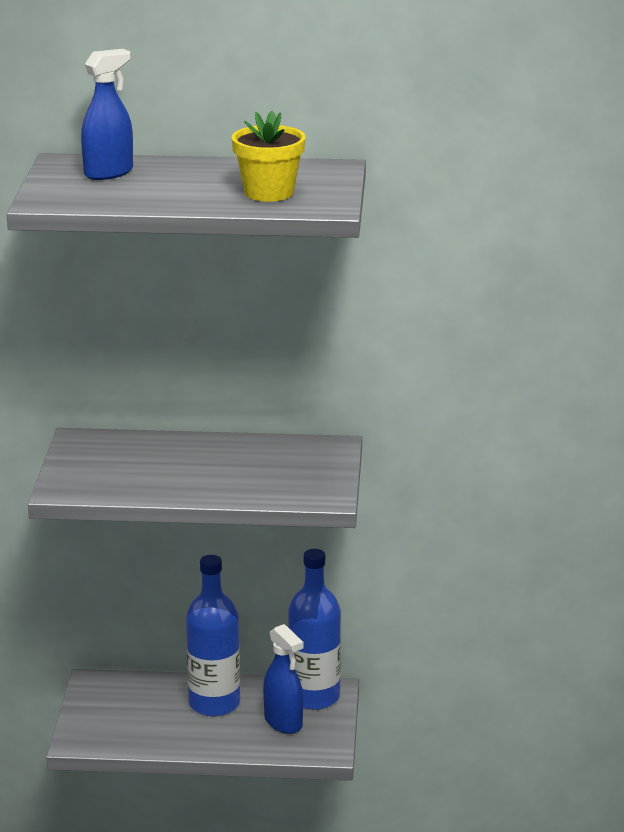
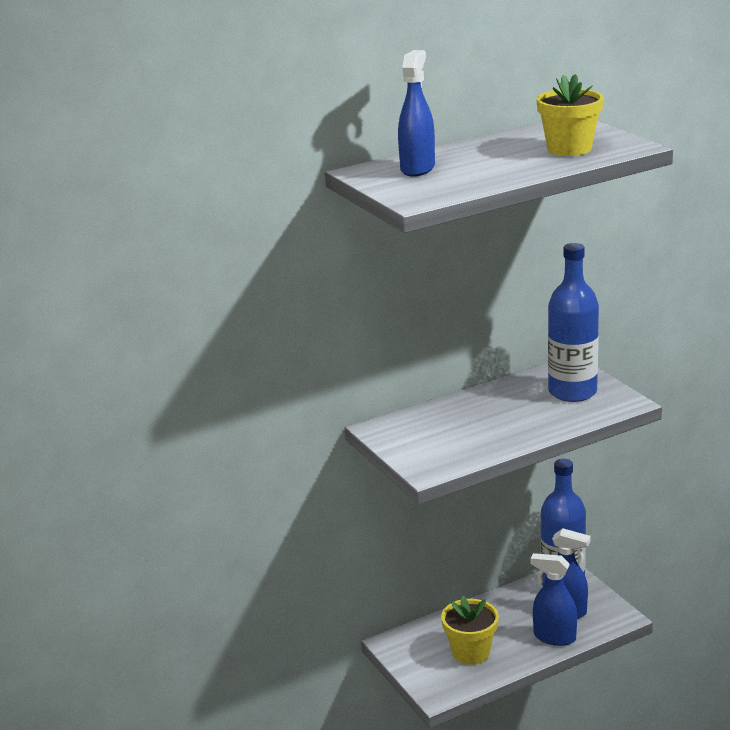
camera: 30 degrees left, 0 degrees up
(150, 719) = (471, 652): none -> yellow flower pot
(214, 703) = (501, 619): blue bottle -> blue bottle (572, 392)
(241, 739) = (554, 637): none -> blue spray bottle

